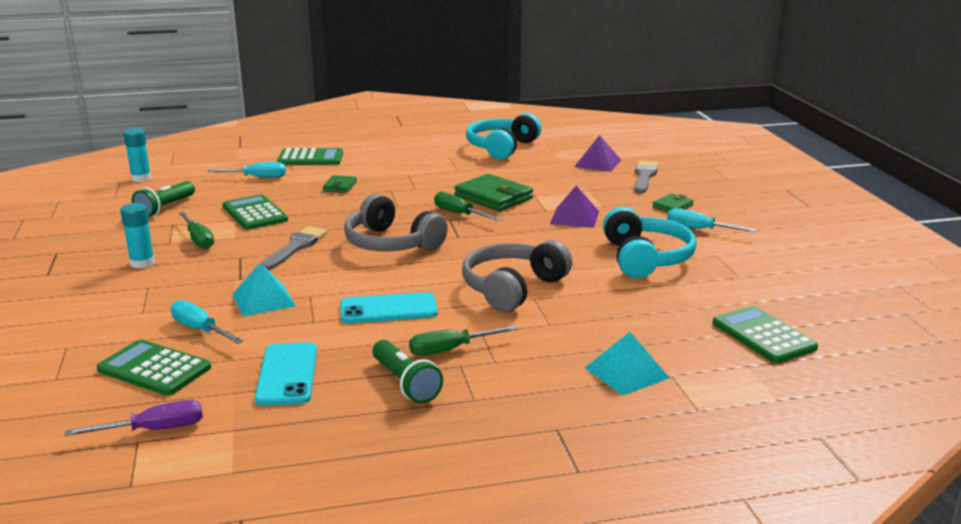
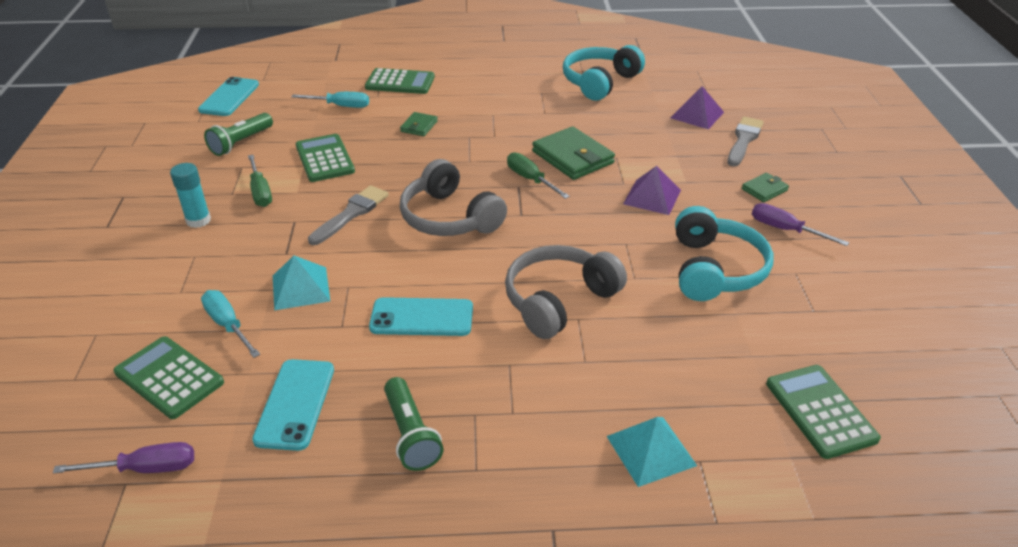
camera: 10 degrees right, 15 degrees up
(141, 178) = (229, 97): turquoise glue stick -> turquoise phone
(450, 350) = (470, 388): green screwdriver -> none
(698, 229) = (785, 230): turquoise screwdriver -> purple screwdriver

